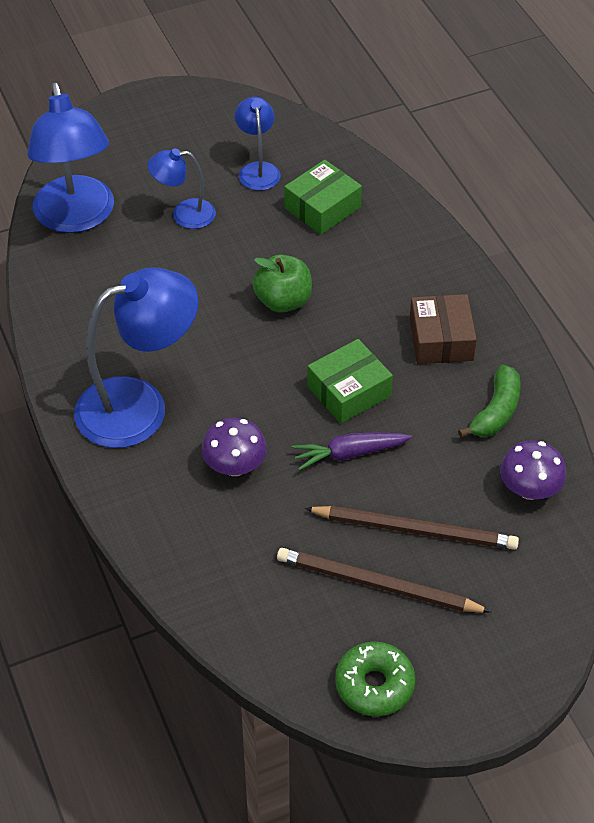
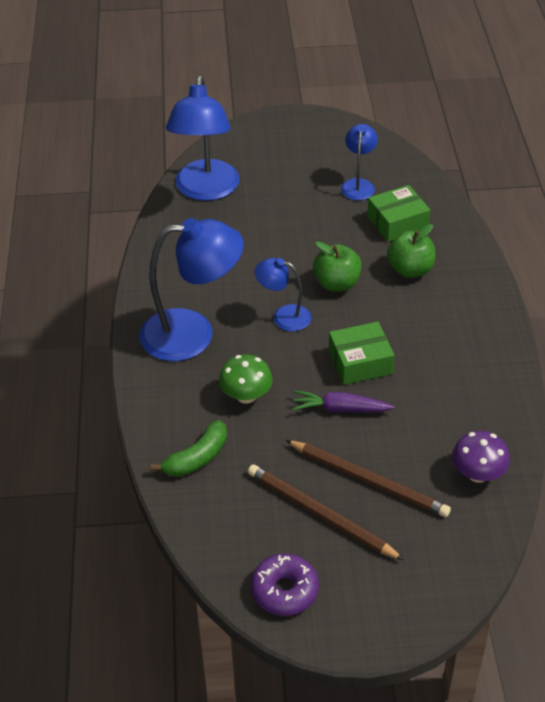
camera: 20 degrees right, 5 degrees down
(184, 214) = (287, 205): blue lamp -> blue lamp (284, 316)
(235, 466) = (246, 395): purple mushroom -> green mushroom
(360, 263) = (410, 270): none -> green apple
(374, 685) = (284, 590): green donut -> purple donut
(441, 339) = (452, 341): brown box -> none
(496, 411) = (474, 406): green banana -> green banana (197, 458)

